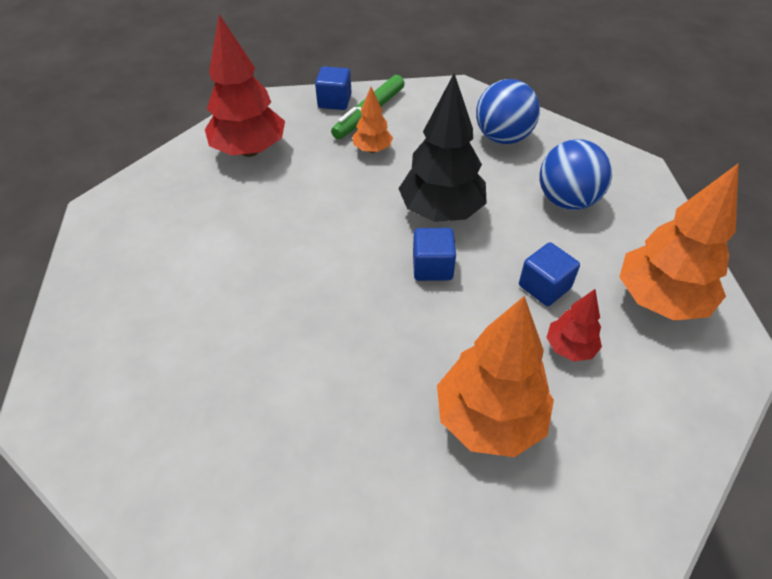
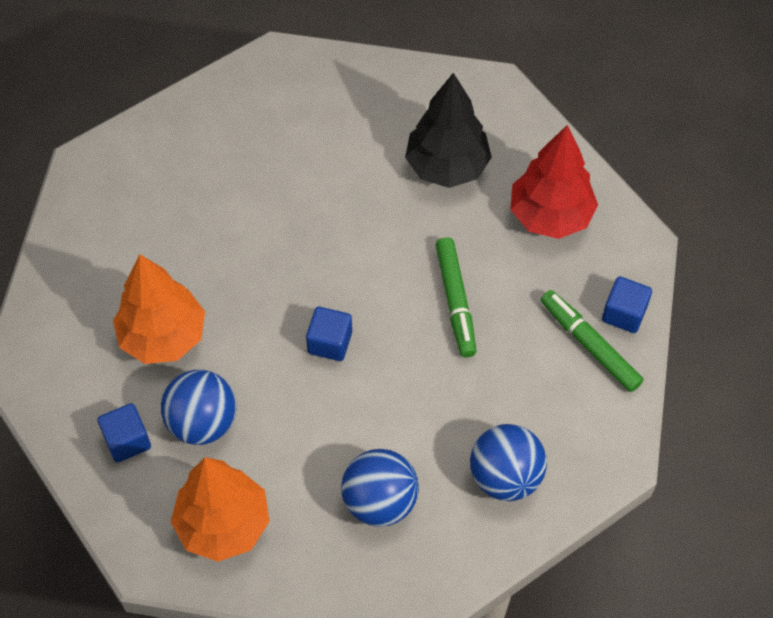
camera: 105 degrees right, 10 degrees up
(355, 191) = (455, 301): none -> green marker
(372, 149) = (520, 333): orange tree -> none
(441, 211) = (401, 372): black tree -> black tree (447, 166)
(544, 287) = (274, 429): blue cube -> blue cube (127, 440)
(569, 348) = (202, 422): red tree -> blue ball

